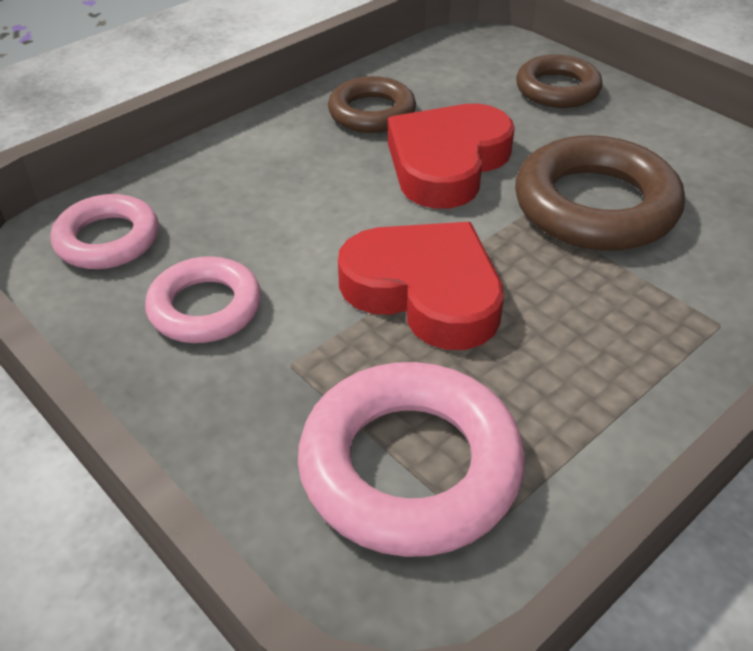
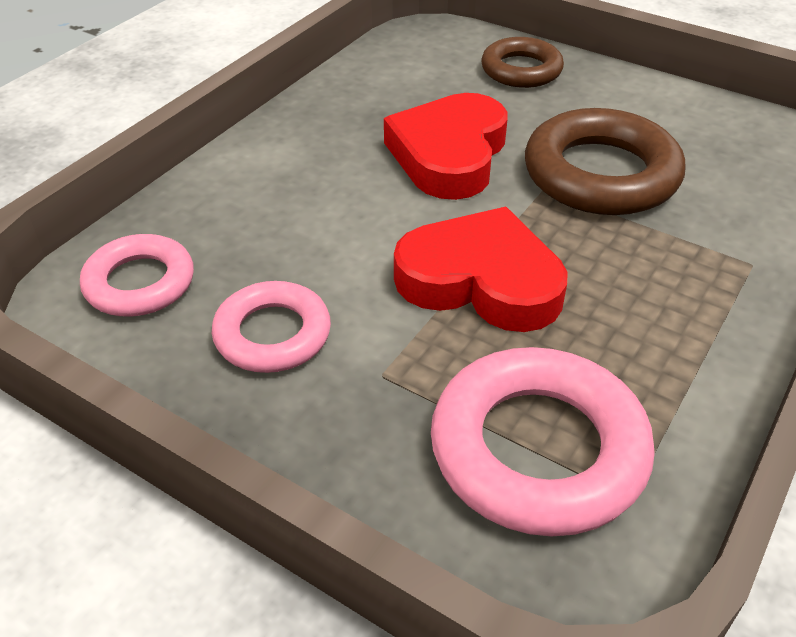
camera: 15 degrees left, 0 degrees up
(372, 113) = (356, 115): brown ring -> none

